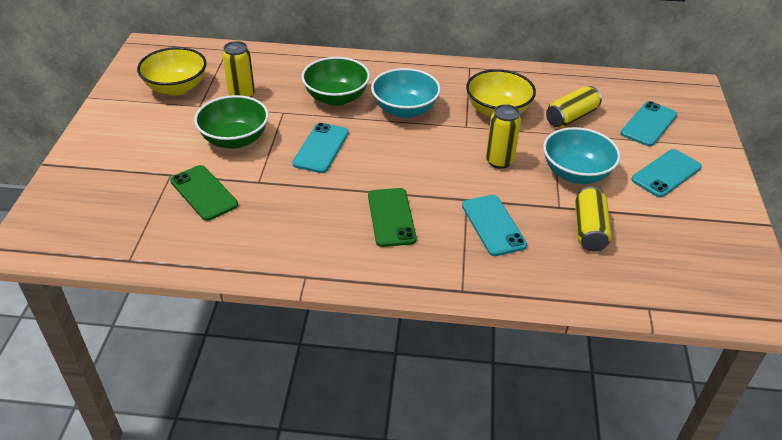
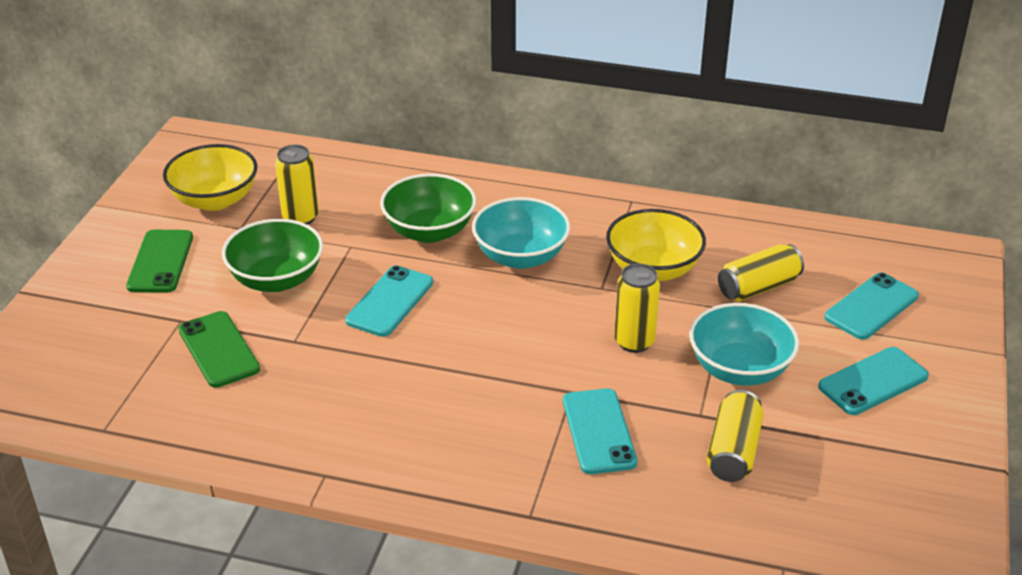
camera: 10 degrees right, 5 degrees down
(391, 217) = (460, 407): green phone -> green phone (160, 262)

